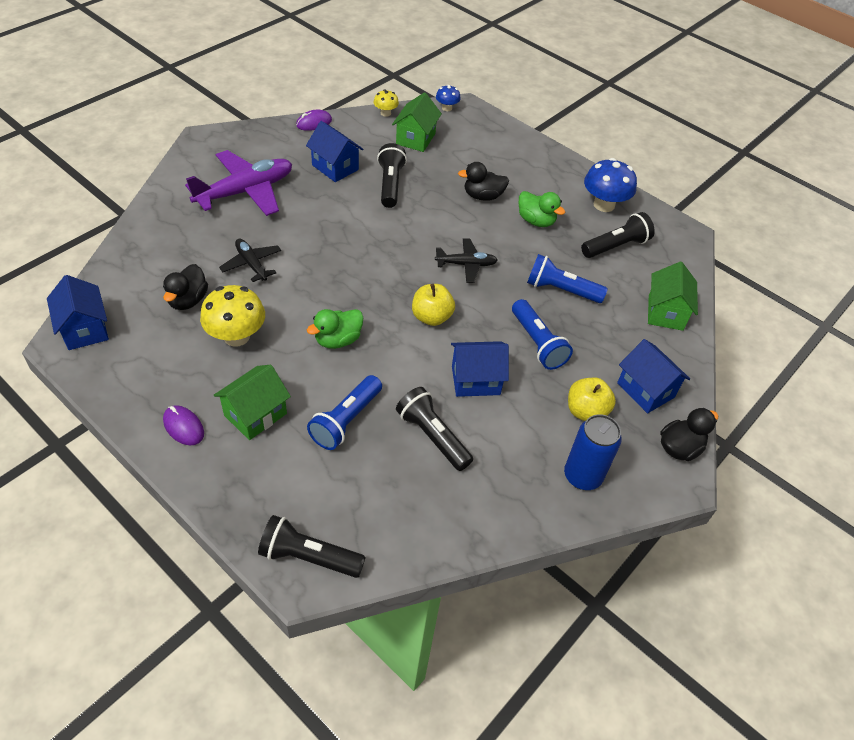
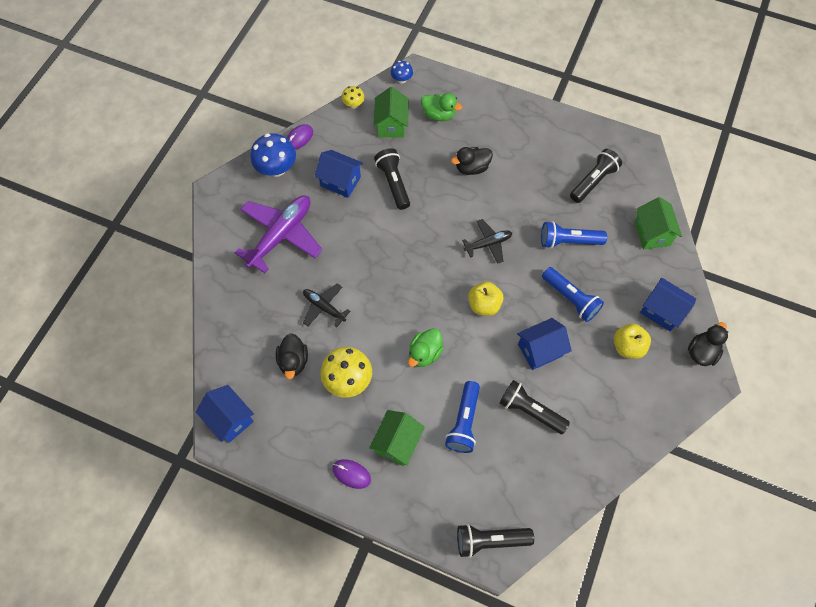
camera: 15 degrees left, 15 degrees up
(536, 221) = (523, 178): green duck -> green duck (439, 115)
(582, 476) = (645, 402): blue can -> none
(604, 205) = (569, 141): blue mushroom -> blue mushroom (276, 168)

